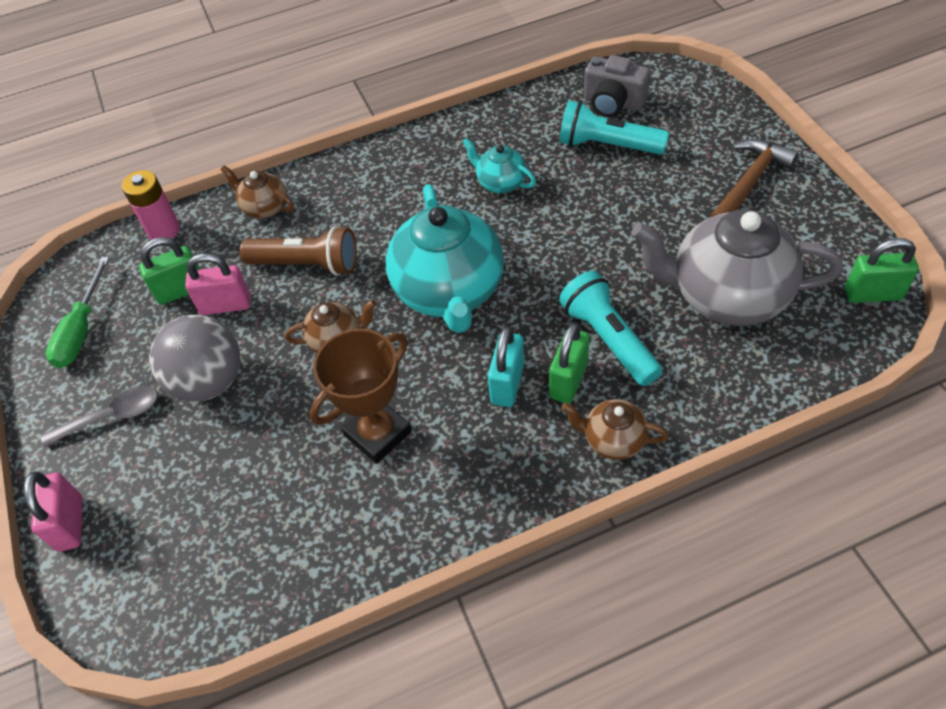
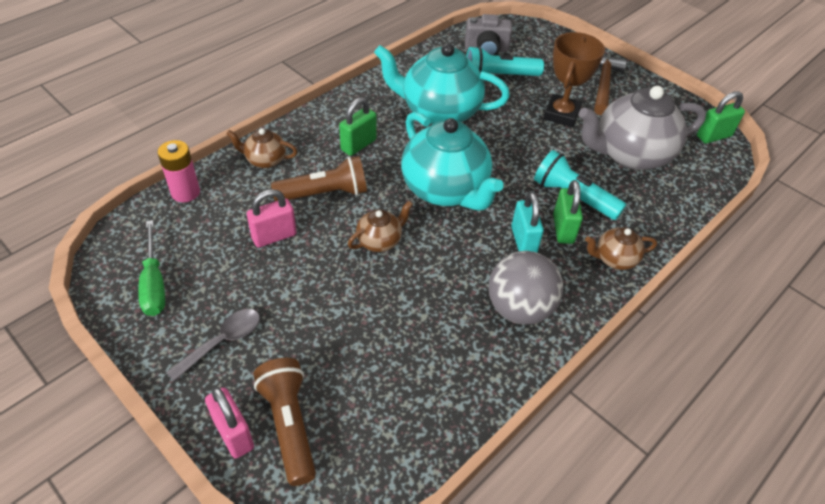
camera: 30 degrees left, 5 degrees down
(127, 532) = (289, 425): none -> brown flashlight
(181, 290) = (228, 234): green padlock -> green padlock (358, 145)
(209, 381) = (293, 294): grey ball -> grey ball (519, 308)
(377, 433) = (450, 297): brown trophy -> brown trophy (561, 114)
(500, 183) = (439, 112): turquoise teapot -> turquoise teapot, size x2.10

